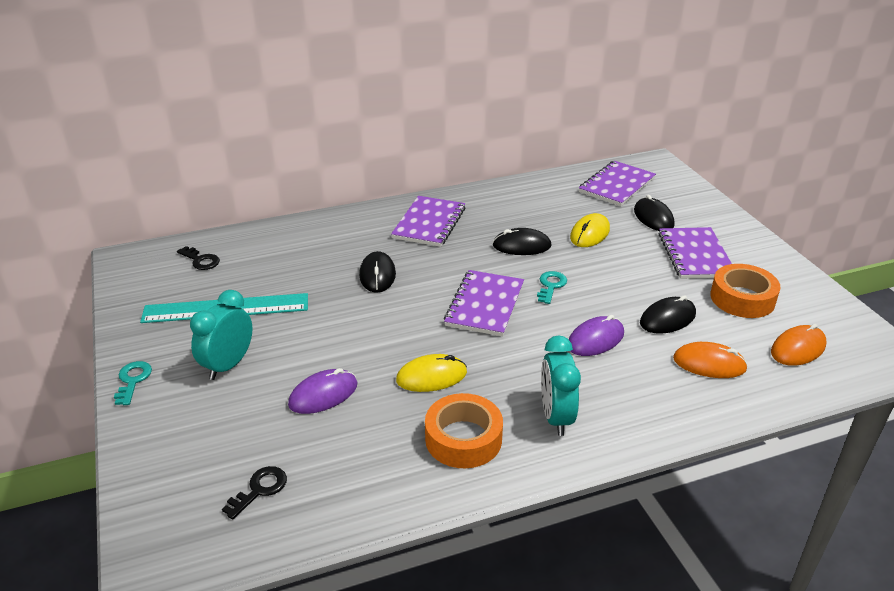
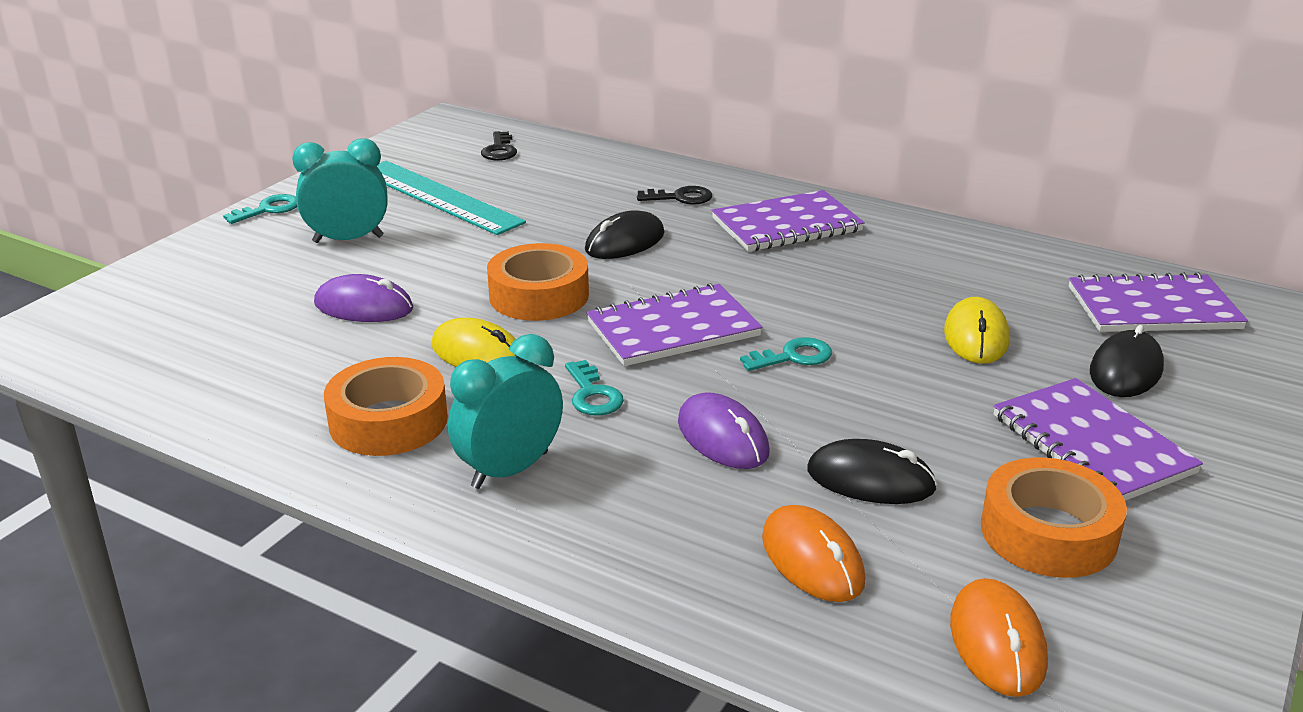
camera: 50 degrees right, 5 degrees down
(259, 489) = (177, 339): black key -> black key (681, 197)
(396, 328) = (539, 296): none -> orange tape
(516, 358) = (593, 394): none -> turquoise key
(521, 246) = (850, 301): black mouse -> none
(590, 234) = (976, 336): yellow mouse -> yellow mouse turned 75 degrees counterclockwise
(595, 339) = (722, 437): purple mouse -> purple mouse turned 45 degrees clockwise
(695, 255) = (1092, 444): purple notebook -> purple notebook turned 75 degrees counterclockwise
(798, 349) = (997, 642): orange mouse -> orange mouse turned 75 degrees clockwise

